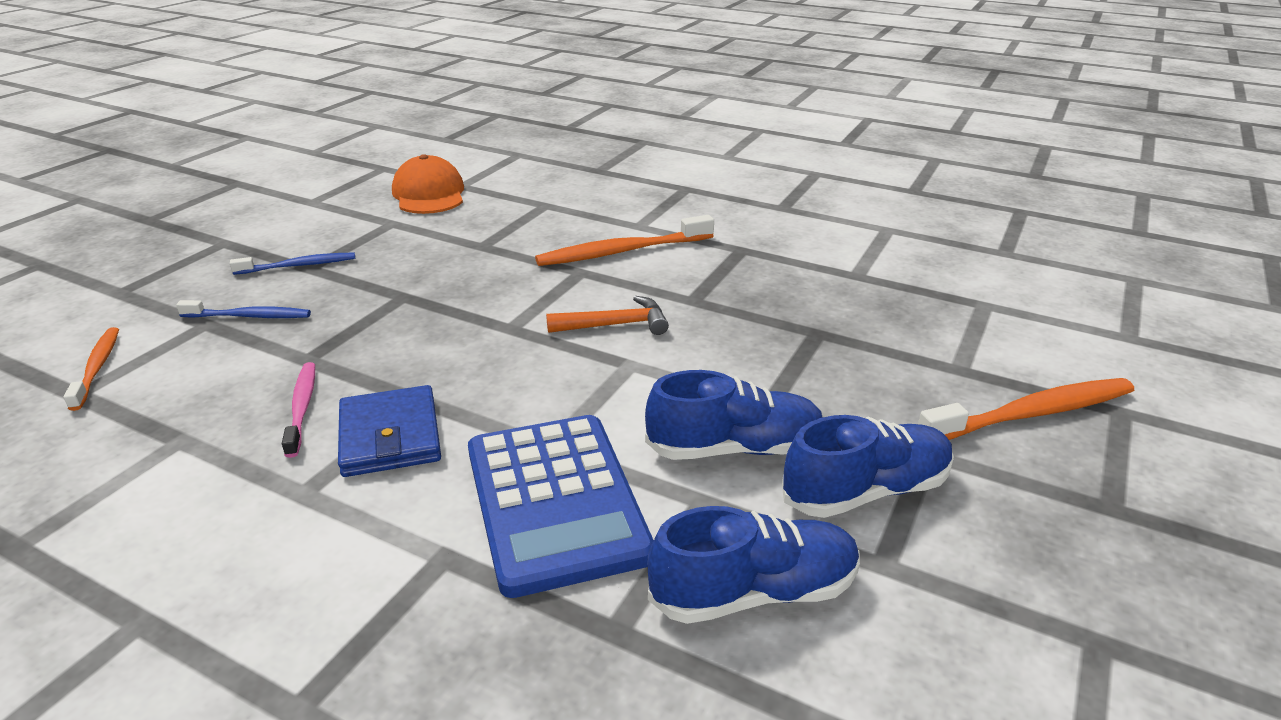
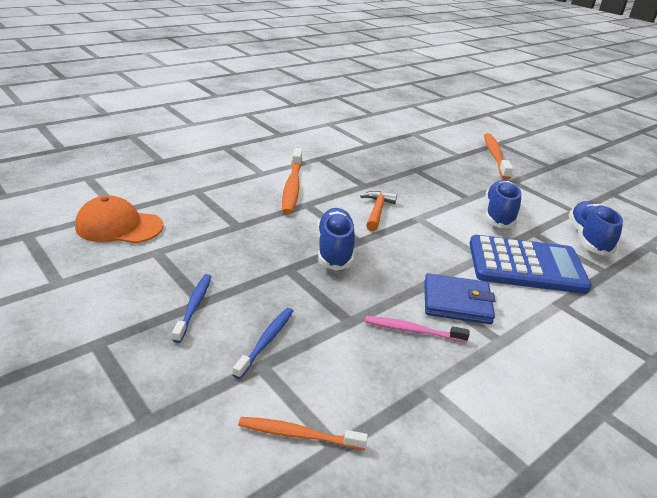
camera: 70 degrees left, 0 degrees up
(865, 491) = (533, 199): blue shoe -> blue shoe (334, 250)

